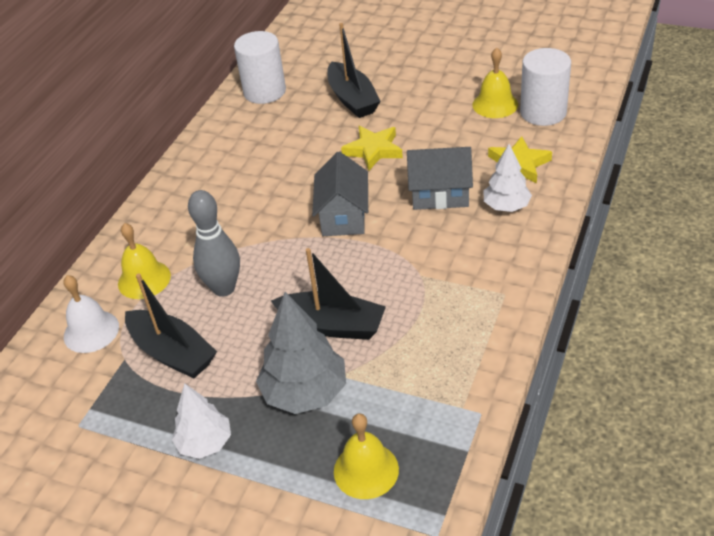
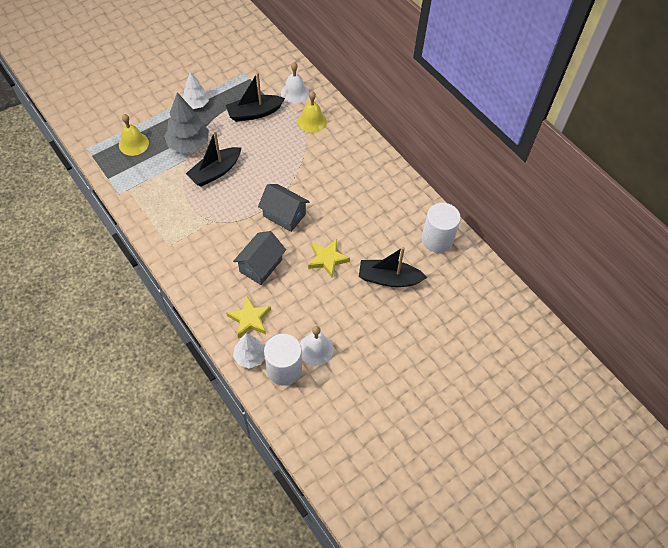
camera: 115 degrees right, 15 degrees up
(224, 288) = (277, 146): grey bowling pin -> none
(495, 104) = (316, 349): yellow bell -> white bell
(506, 206) = (223, 288): white tree -> white tree (250, 356)

